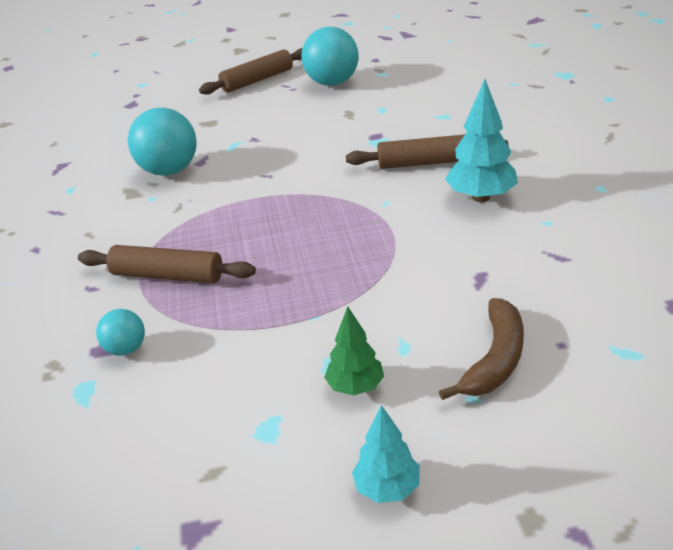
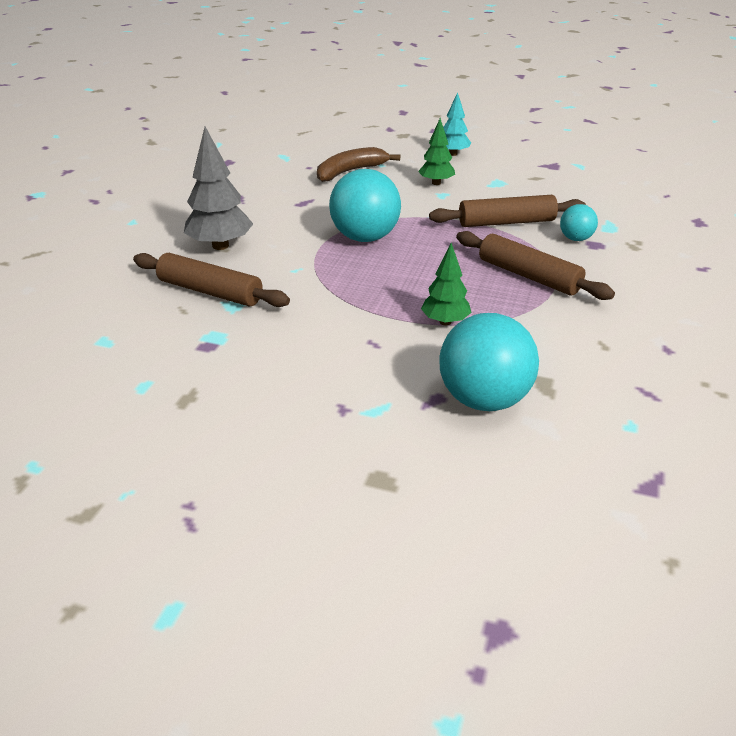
camera: 155 degrees left, 0 degrees up
(223, 207) = (445, 322): none -> green tree
(257, 80) = (215, 574): brown rolling pin -> brown rolling pin (506, 222)
(332, 83) = (122, 484): turquoise ball -> turquoise ball (365, 238)
(481, 197) = (220, 246): turquoise tree -> grey tree

